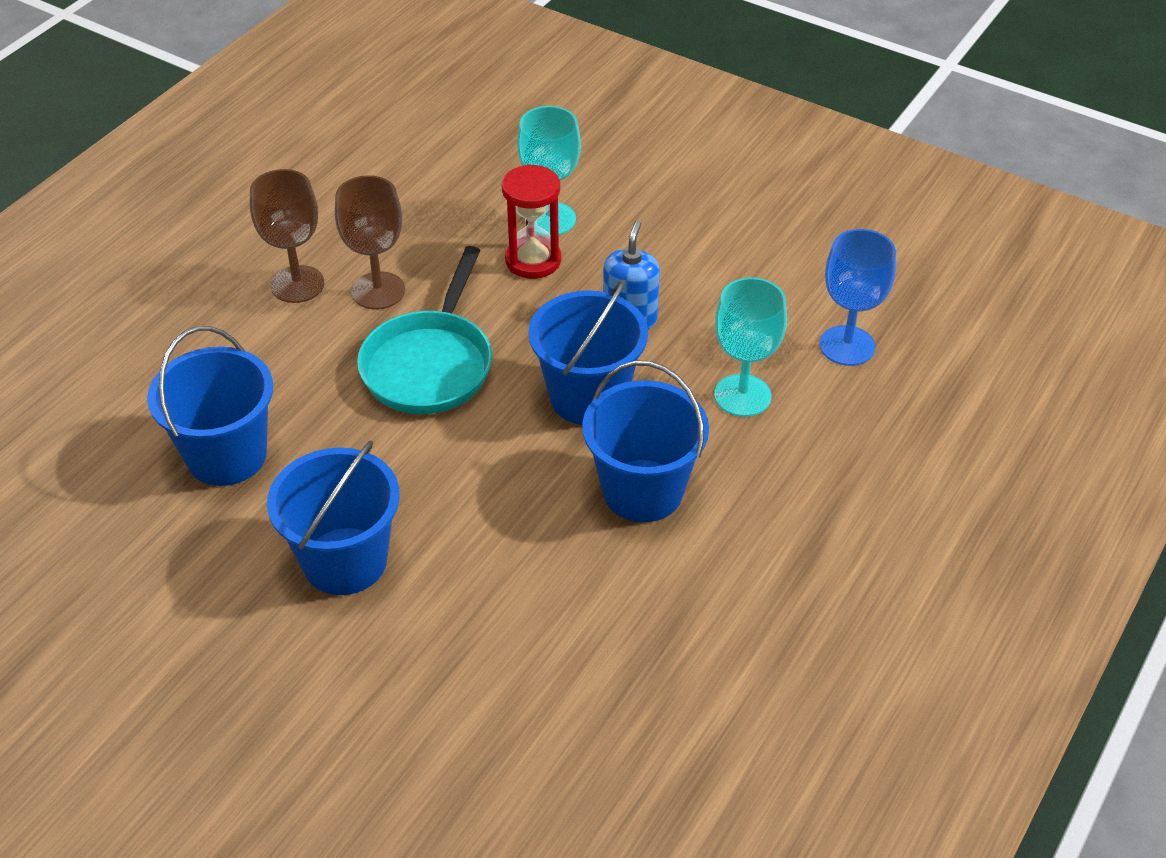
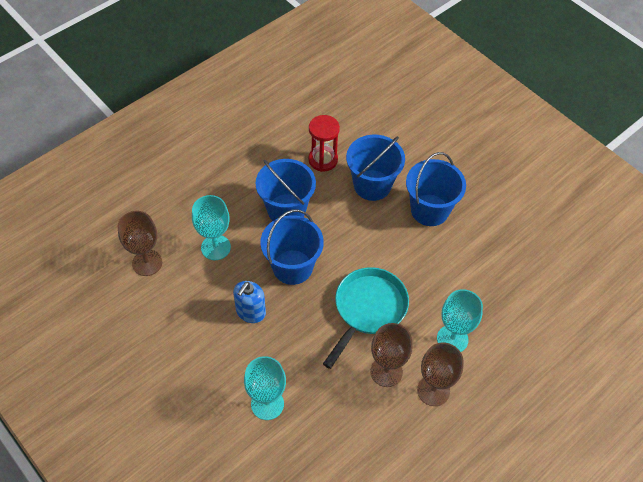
camera: 165 degrees left, 10 degrees up
(227, 455) = (480, 280): blue bucket -> blue bucket (372, 185)
(273, 355) = (452, 339): none -> turquoise goblet
(533, 260) = (289, 371): red hourglass -> red hourglass (323, 160)
(847, 346) = (147, 263): blue goblet -> brown goblet

